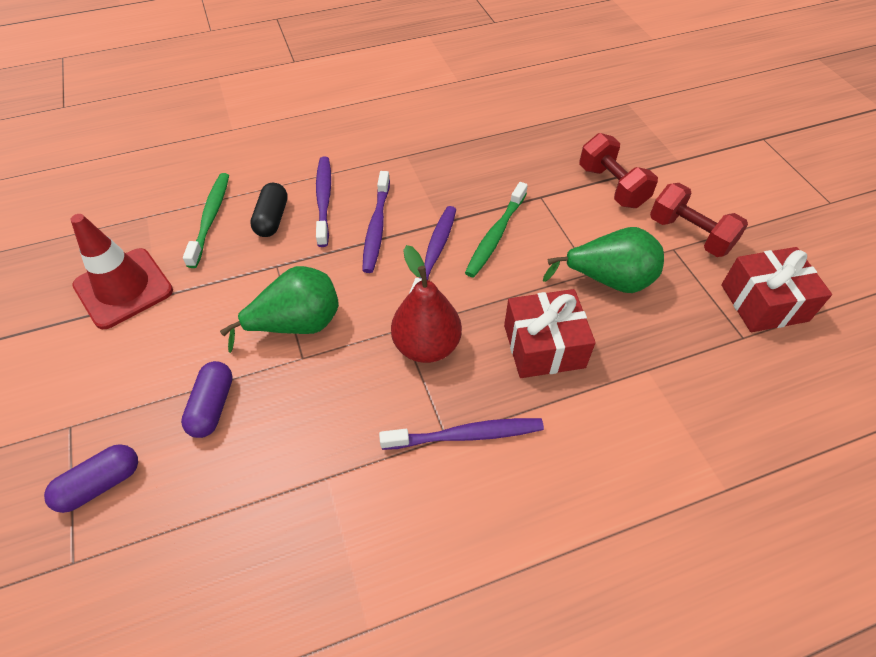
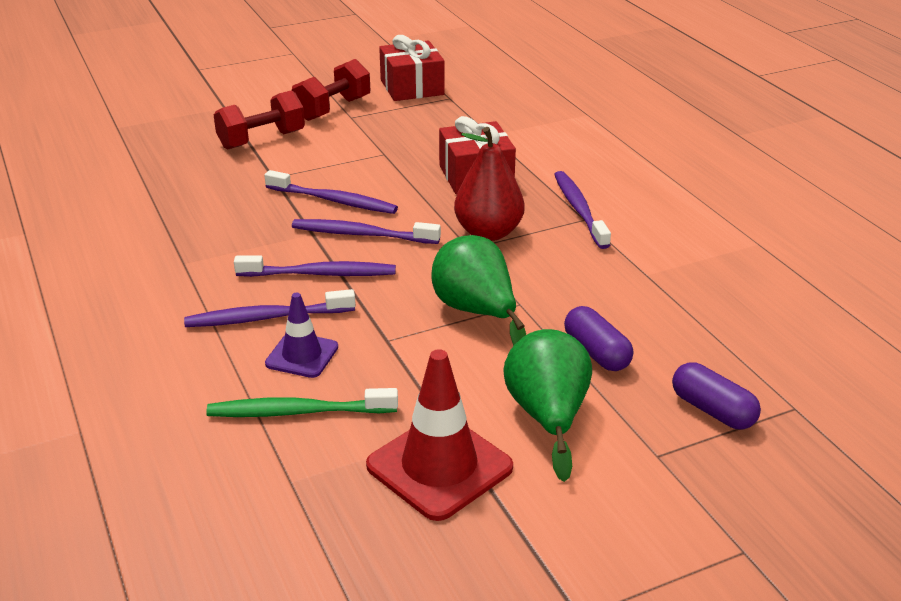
camera: 95 degrees left, 20 degrees down
(212, 406) = (596, 352): purple capsule -> purple capsule turned 60 degrees clockwise
(272, 219) = (302, 355): black capsule -> purple traffic cone
(496, 235) = (333, 200): green toothbrush -> purple toothbrush
(608, 280) = (393, 146): green pear -> green pear (548, 417)

